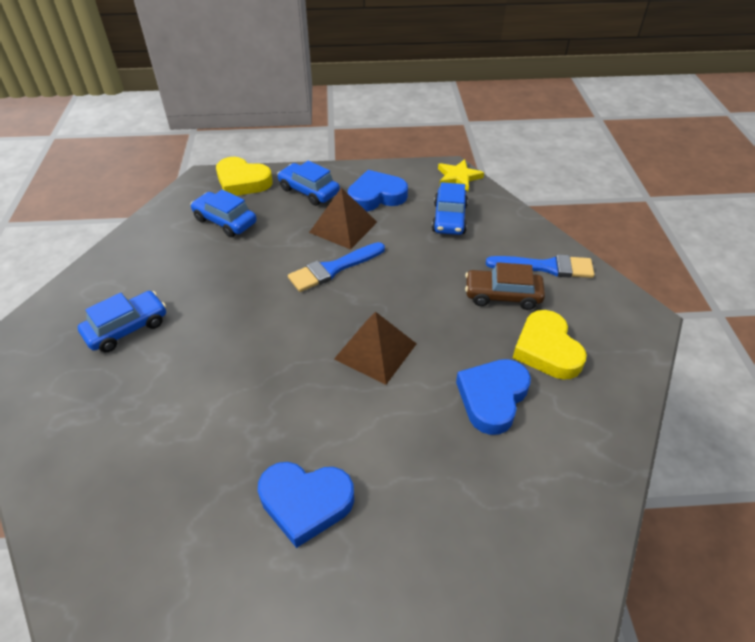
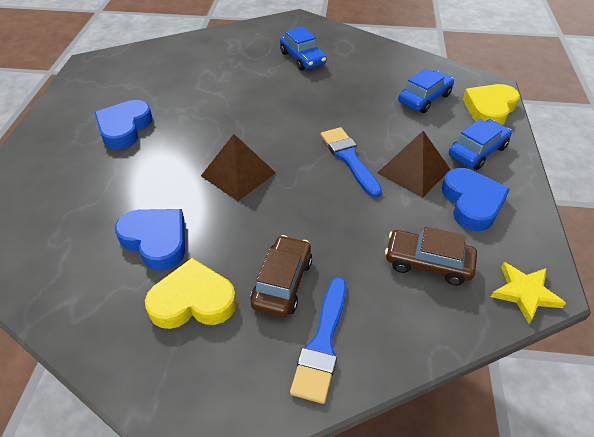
camera: 100 degrees right, 0 degrees up
(449, 218) = (428, 263): blue car -> brown car

